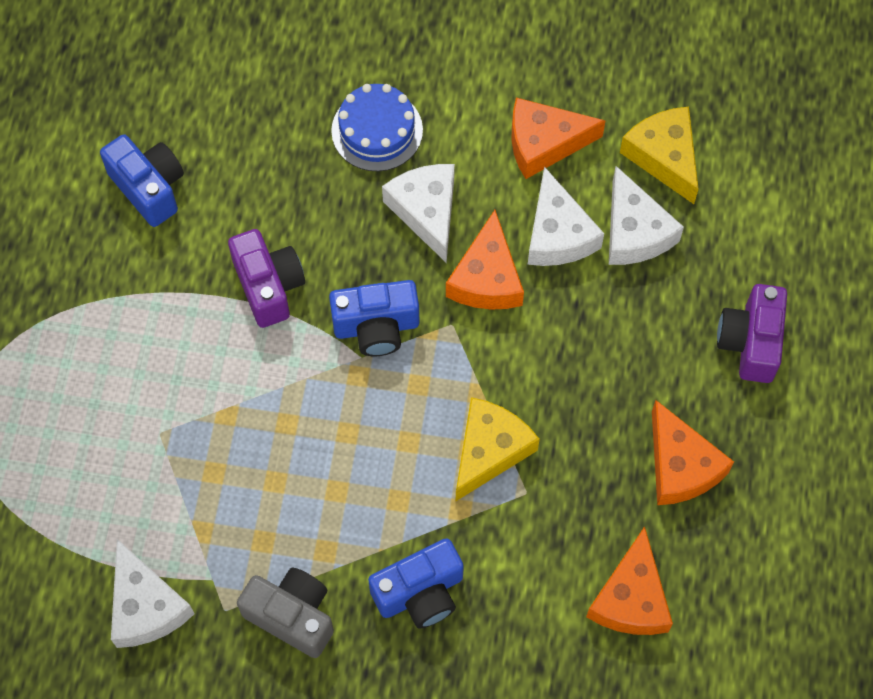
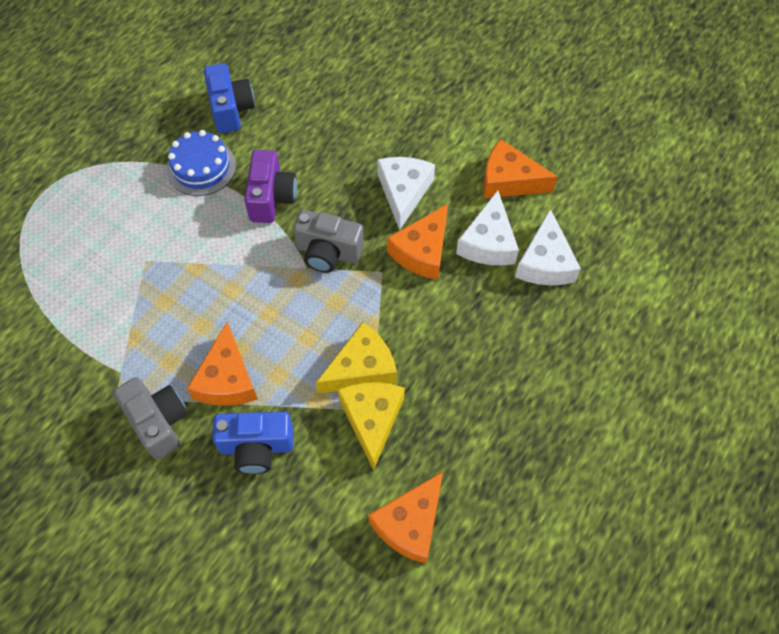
camera: 25 degrees right, 5 degrees down
(146, 606) = (66, 370): white cheese -> none
(376, 327) = (328, 252): blue camera -> grey camera
(377, 130) = (398, 130): blue cake -> blue cake (201, 167)
(664, 157) = (591, 221): yellow cheese -> yellow cheese (372, 419)
(681, 466) = (498, 441): orange cheese -> orange cheese (227, 379)
(750, 342) = (596, 374): purple camera -> none

